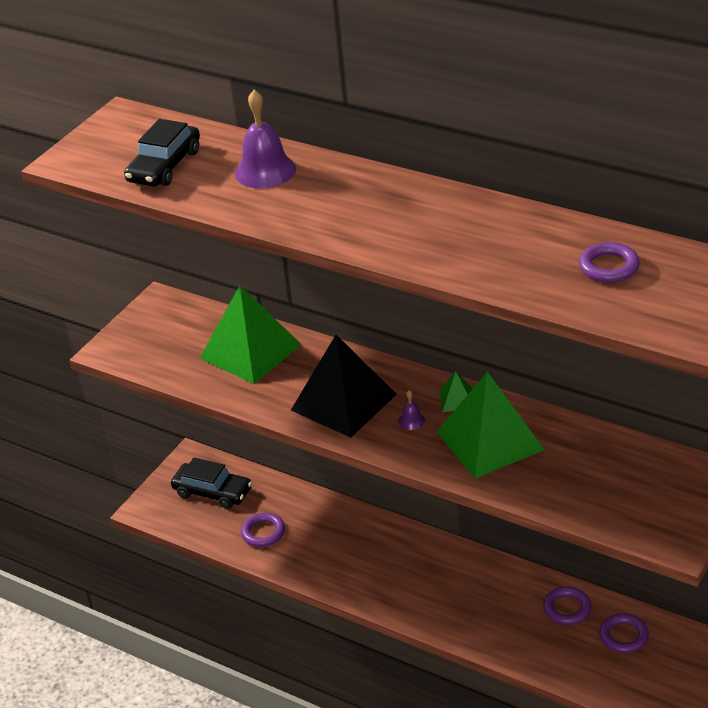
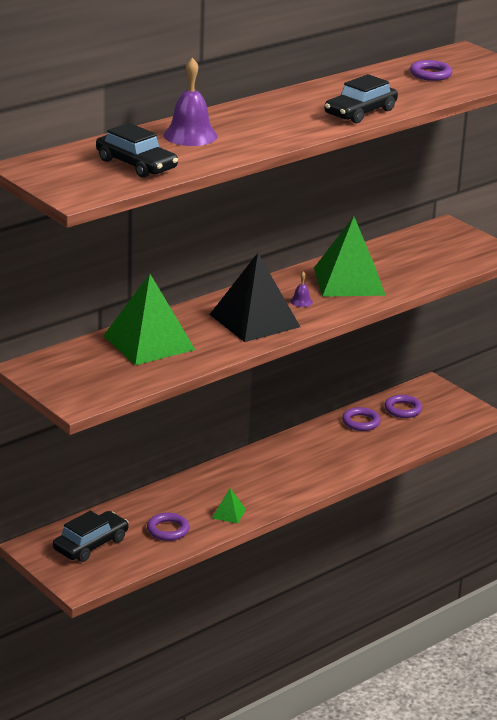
camera: 75 degrees left, 10 degrees down
(424, 252) = (360, 112): none -> black car
(457, 399) = (292, 281): green pyramid -> green pyramid (228, 513)

